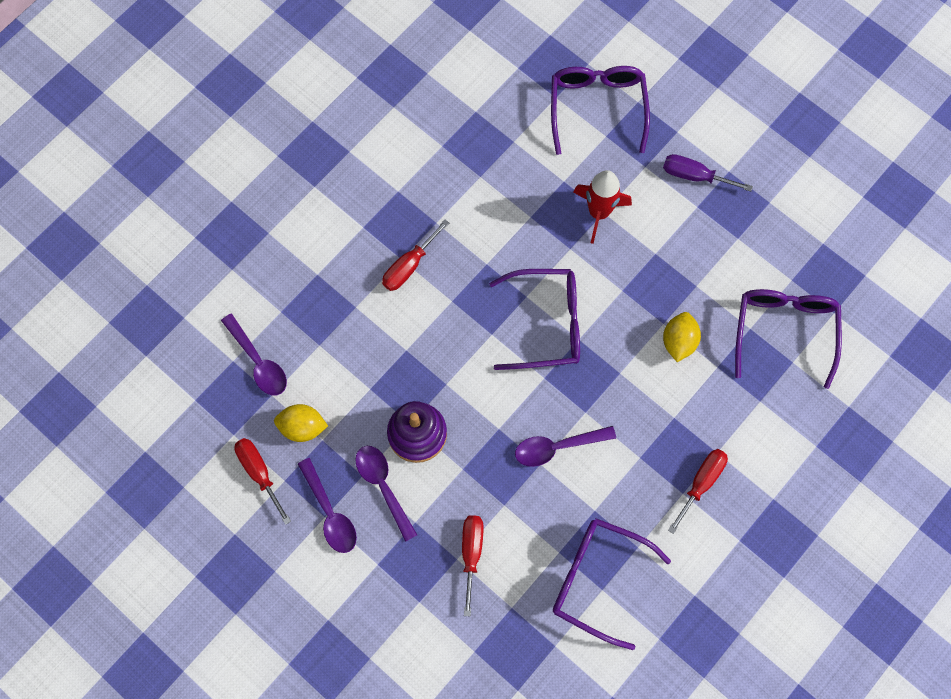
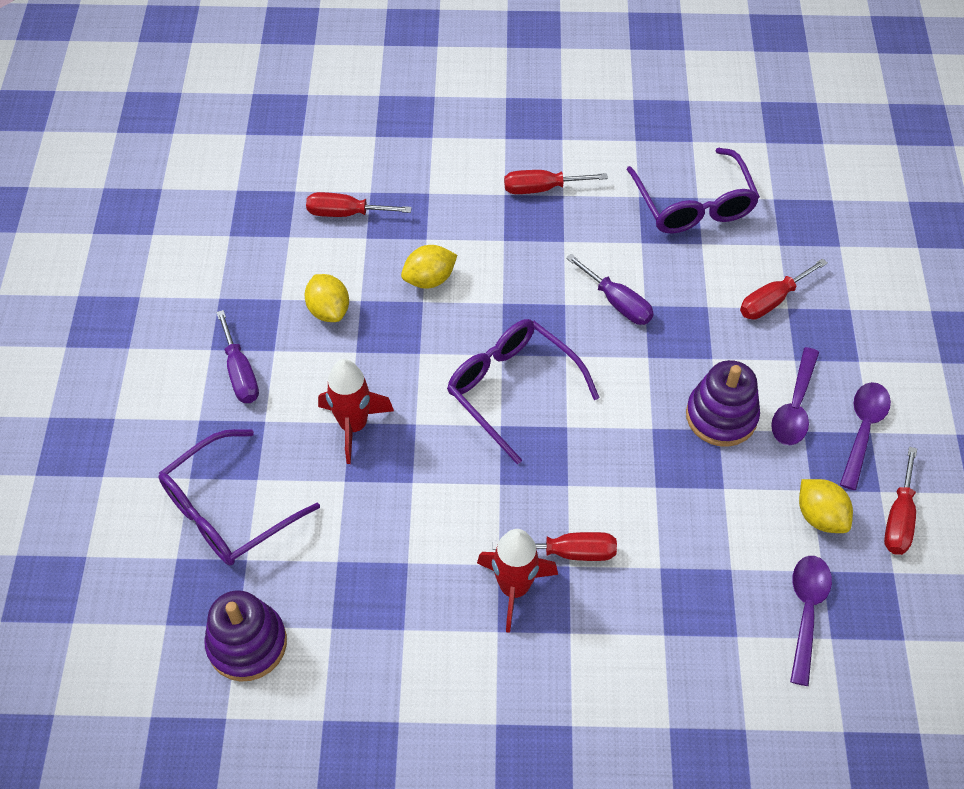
camera: 130 degrees left, 15 degrees down
(414, 219) = (514, 588): none -> red rocket
(503, 65) = (247, 643): none -> purple stacking toy
(557, 447) = (617, 303): purple spoon -> purple screwdriver
(703, 260) = (329, 310): none -> yellow lemon
(784, 331) = (346, 213): purple glasses -> red screwdriver

